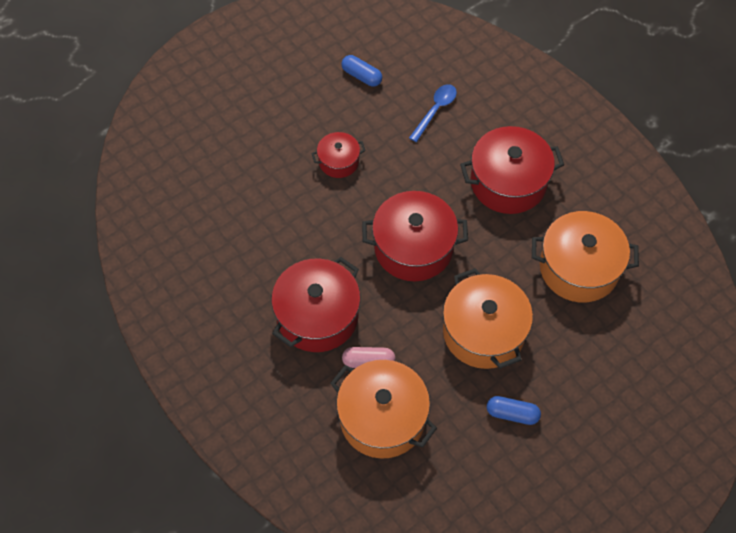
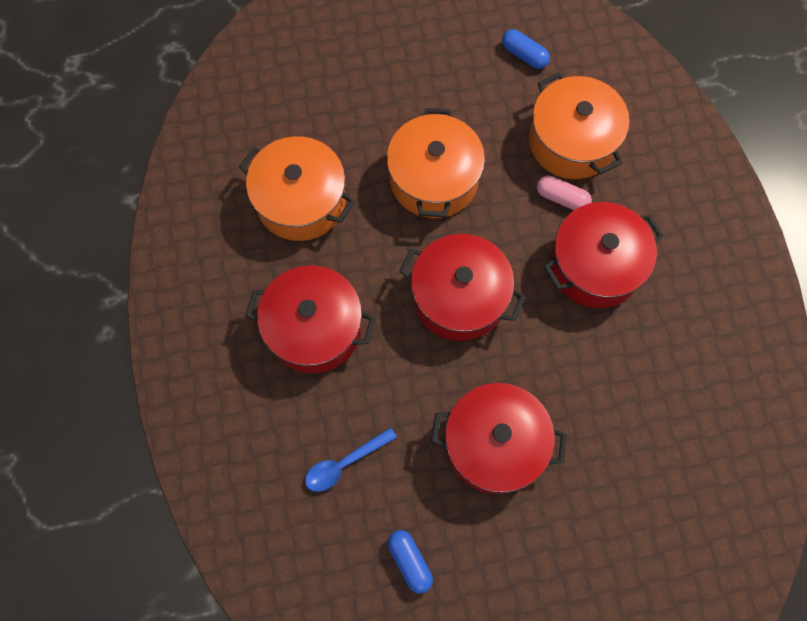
camera: 155 degrees left, 10 degrees up
(338, 161) = (494, 444): red pot -> red pot, size x1.87
(512, 414) = (448, 96): blue capsule -> blue capsule (524, 55)

